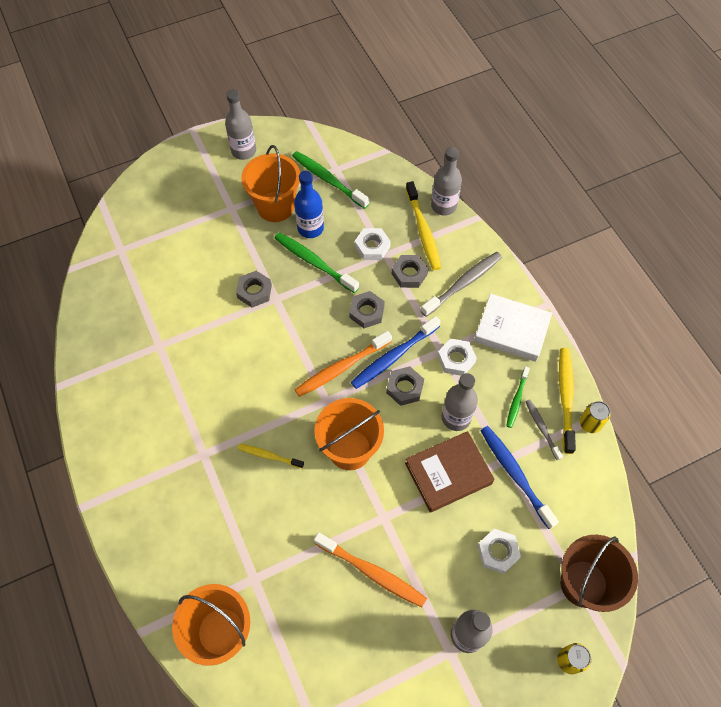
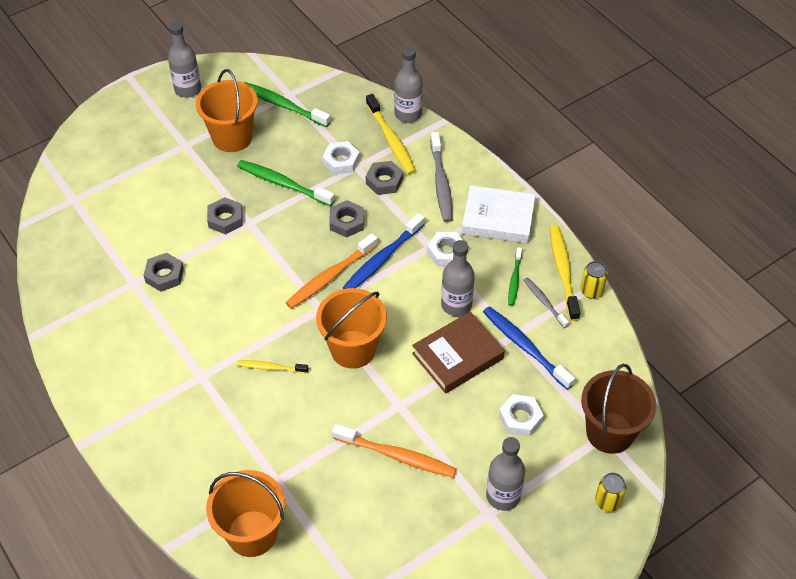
camera: 10 degrees left, 10 degrees down
(310, 228) = (273, 153): blue bottle -> none
(405, 388) = (399, 286): grey nut -> grey nut (164, 275)
(463, 283) = (441, 183): grey toothbrush -> grey toothbrush turned 135 degrees clockwise

